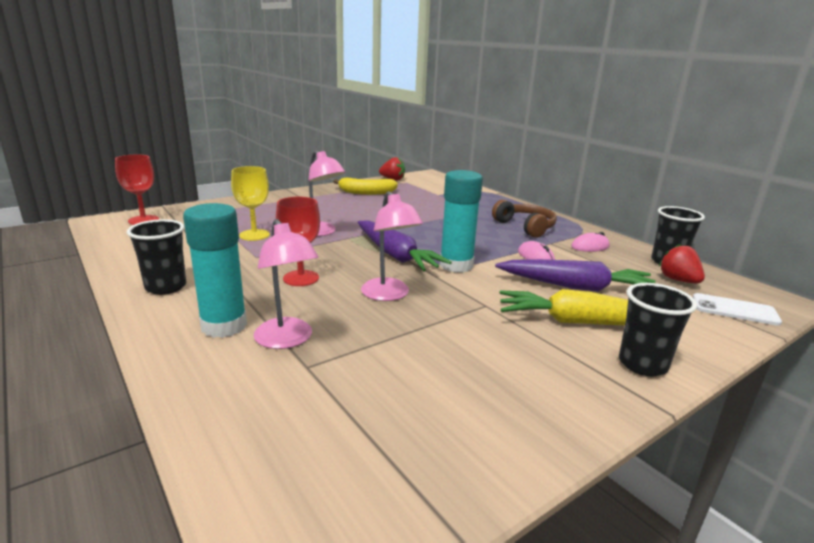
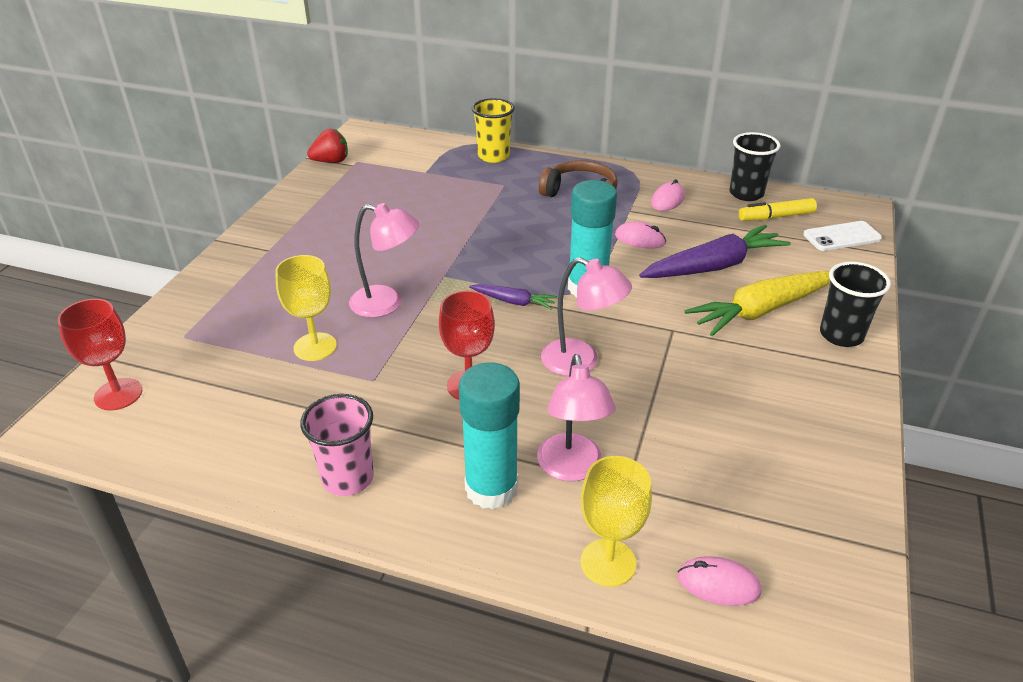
camera: 35 degrees left, 15 degrees up
(166, 287) = (348, 478): black cup -> pink cup
(216, 399) = (608, 562): none -> yellow goblet
(264, 460) = (718, 584): none -> pink mouse
(287, 340) = (572, 468): pink lamp -> pink lamp turned 60 degrees clockwise
(366, 192) = (335, 204): yellow banana -> none
(395, 255) = (513, 302): purple carrot -> purple carrot, size x0.51
(492, 199) = (493, 156): none -> yellow cup
(678, 280) = (776, 217): red strawberry -> yellow marker

